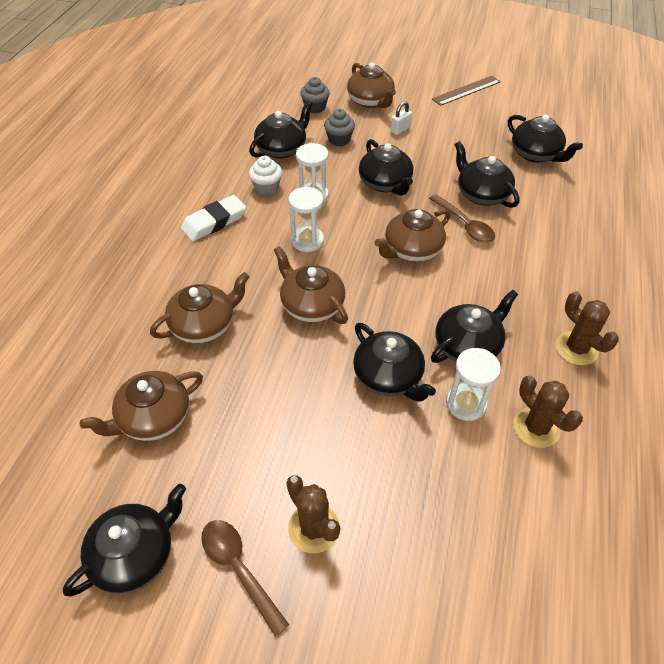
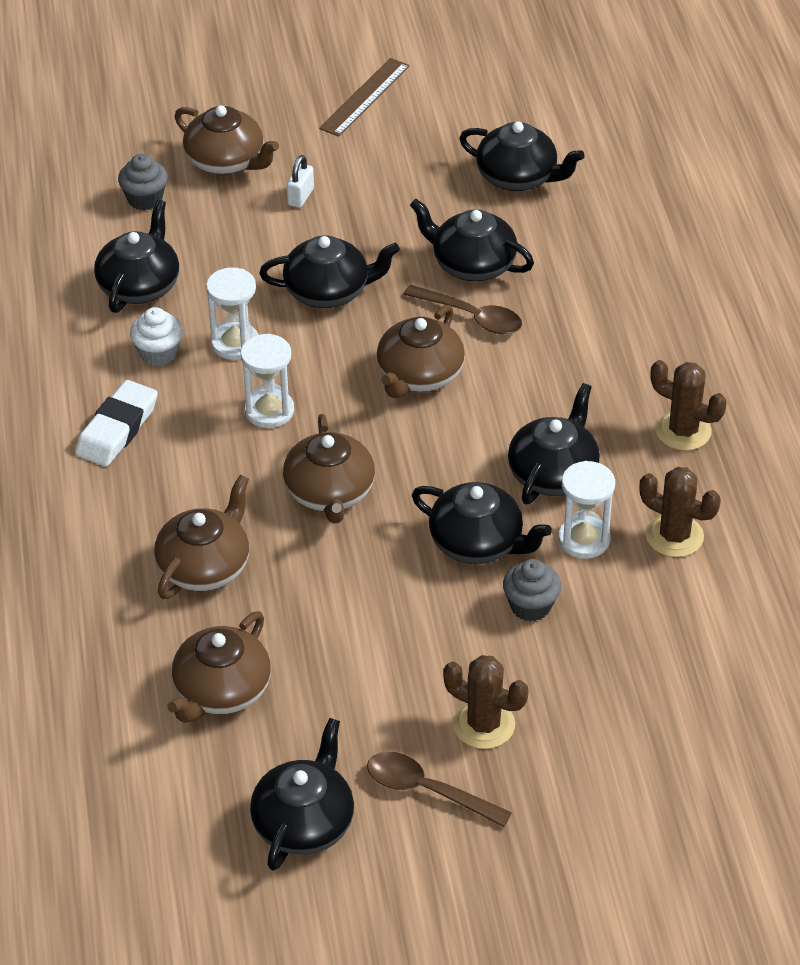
camera: 25 degrees left, 5 degrees down
(311, 305) = (330, 493): brown teapot -> brown teapot turned 120 degrees counterclockwise
(339, 140) = (218, 243): grey cupcake -> grey cupcake (530, 606)
(385, 183) = (328, 291): black teapot -> black teapot turned 45 degrees counterclockwise

